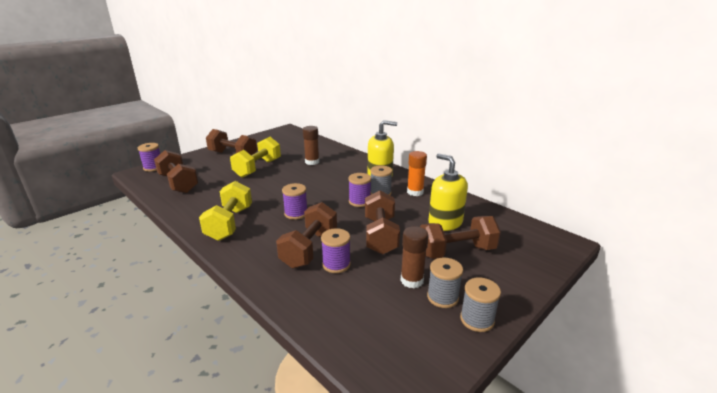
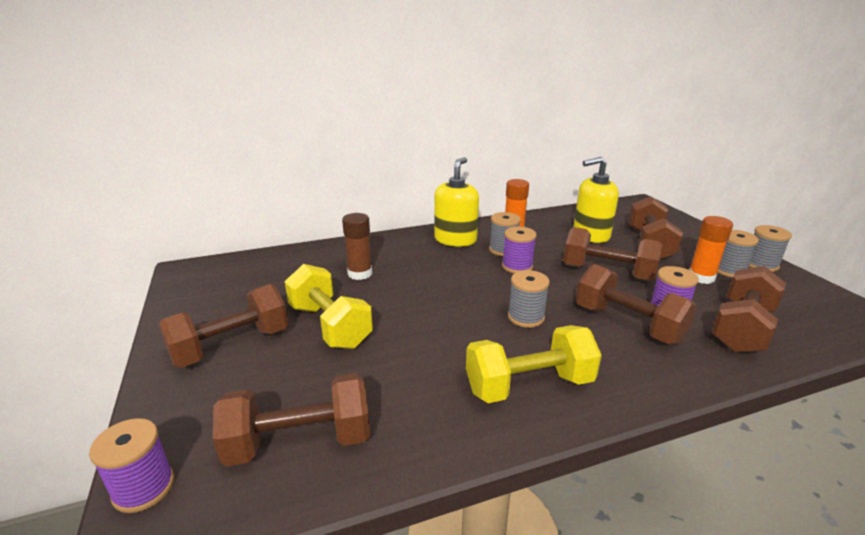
camera: 65 degrees left, 0 degrees up
(230, 223) = (529, 385): yellow dumbbell -> yellow dumbbell turned 45 degrees counterclockwise
(296, 213) = (526, 317): purple spool -> grey spool
(333, 300) = (742, 329): none -> brown dumbbell
(412, 280) = (701, 277): brown glue stick -> orange glue stick

